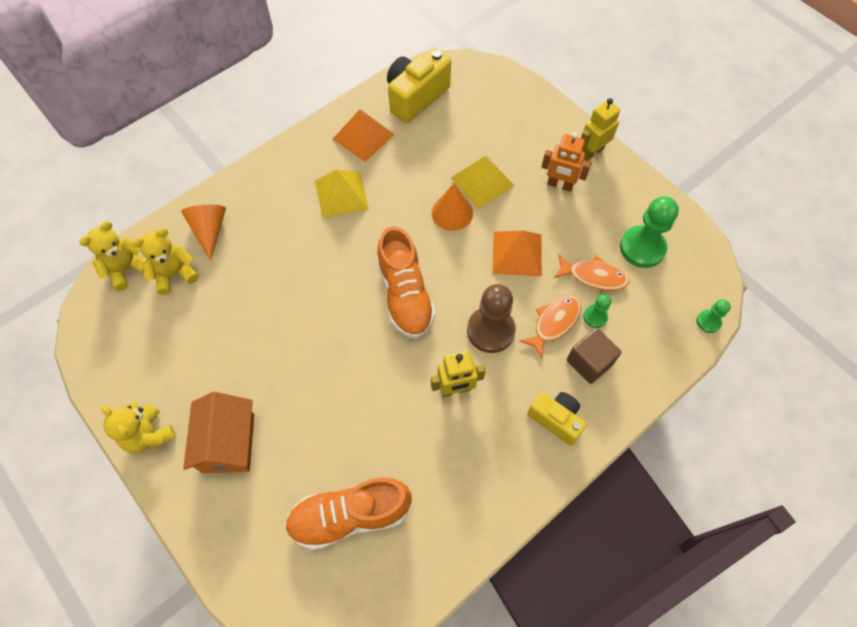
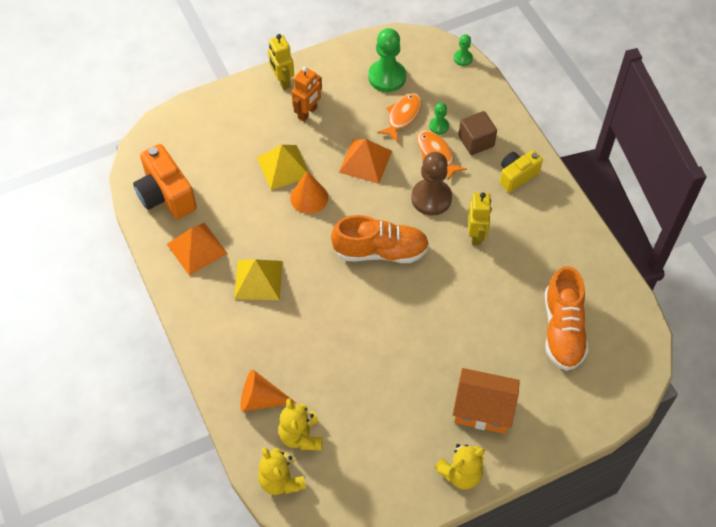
camera: 75 degrees left, 5 degrees down
(416, 97) = (166, 195): yellow camera -> orange camera

